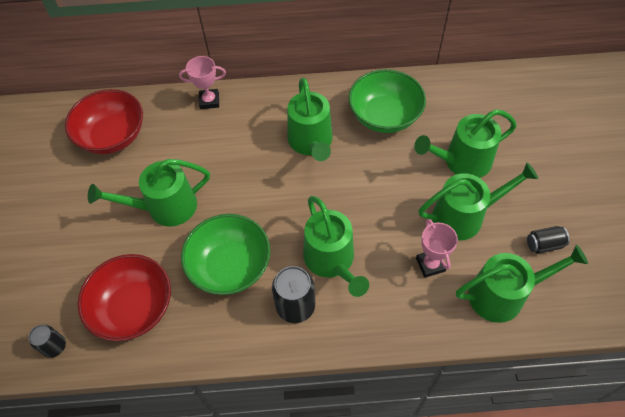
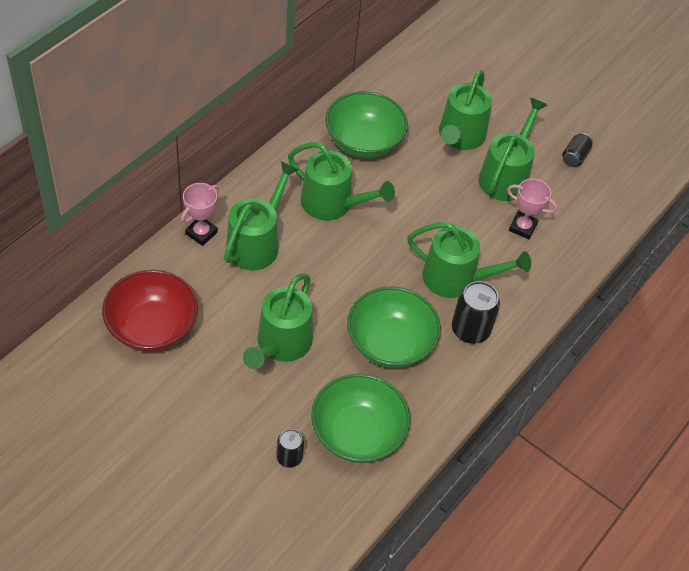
camera: 55 degrees left, 5 degrees down
(55, 346) = (334, 513): black can -> black can (289, 457)
(134, 308) = (357, 433): red bowl -> green bowl
(503, 295) = (587, 211): green watering can -> green watering can (256, 243)

